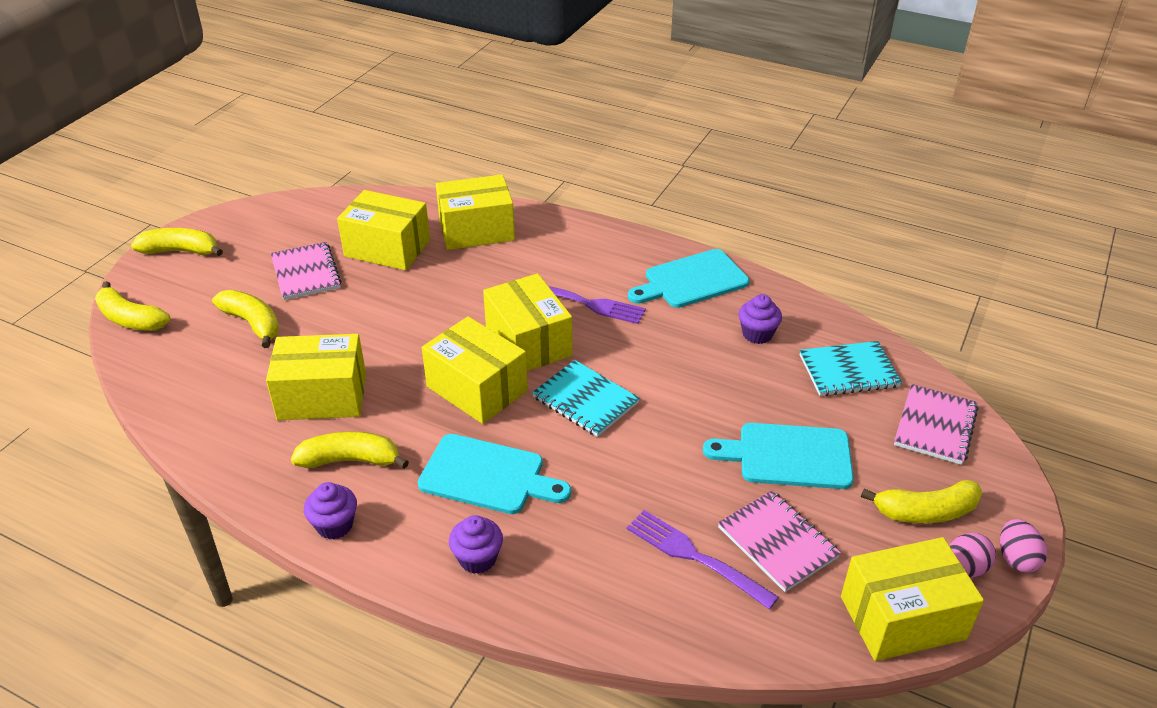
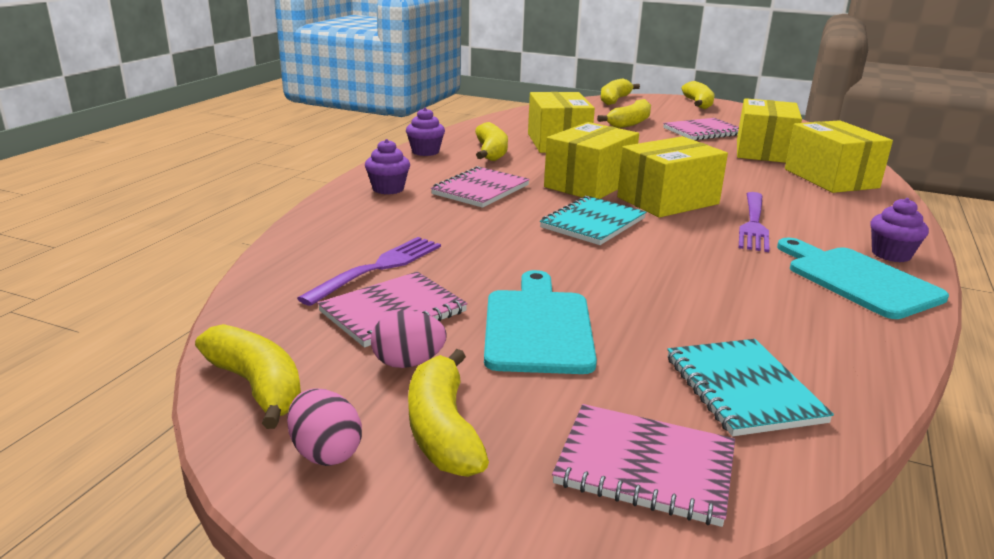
camera: 85 degrees right, 15 degrees down
(487, 476) = (480, 190): turquoise cutting board -> pink notebook
(757, 334) = (777, 319): purple cupcake -> purple cupcake (891, 254)
(902, 618) = (257, 386): yellow box -> yellow banana
(1016, 559) = (336, 517): pink egg -> pink egg (408, 363)

